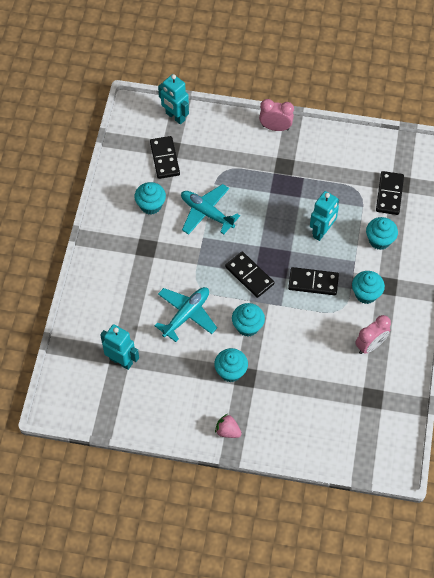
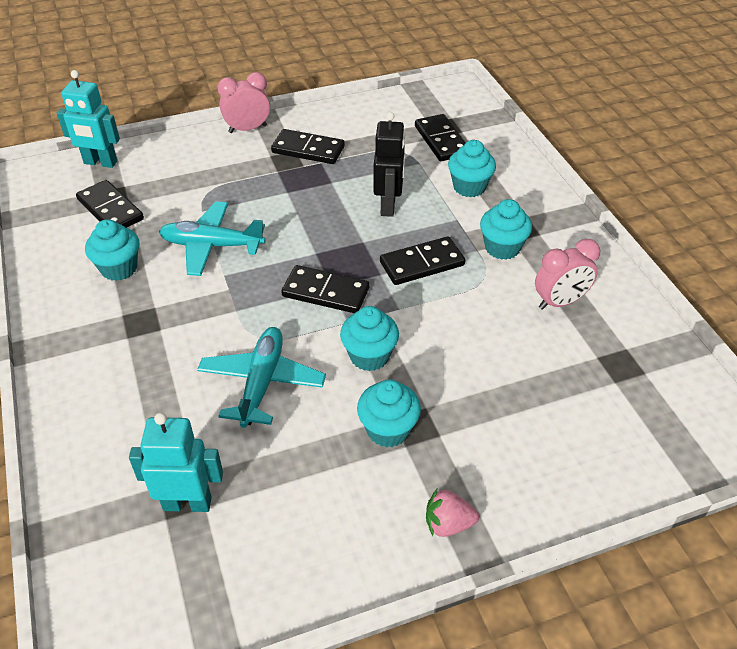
camera: 30 degrees left, 15 degrees down
(302, 163) = (308, 150): none -> black domino
(322, 231) = (388, 206): turquoise robot -> black robot
(370, 345) = (560, 302): pink clock -> pink clock turned 45 degrees clockwise

